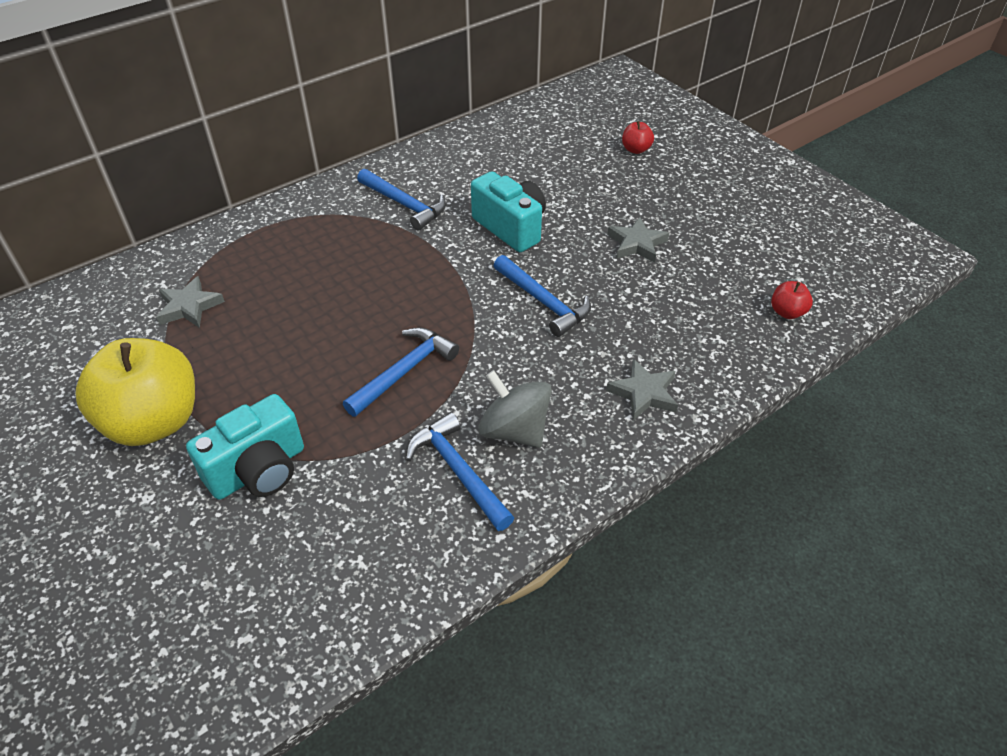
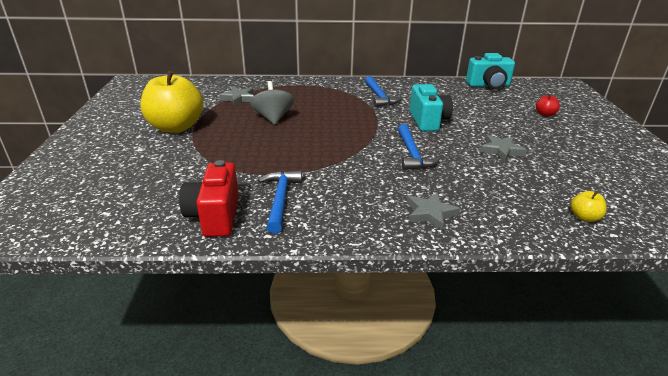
camera: 35 degrees right, 15 degrees down
(259, 470) = (192, 159): turquoise camera -> turquoise camera (488, 85)
(404, 371) = (303, 152): blue hammer -> none
(404, 548) = (215, 216): none -> red camera
(514, 430) = (331, 196): grey spinning top -> grey spinning top (273, 118)
(787, 312) = (584, 217): red apple -> yellow apple

